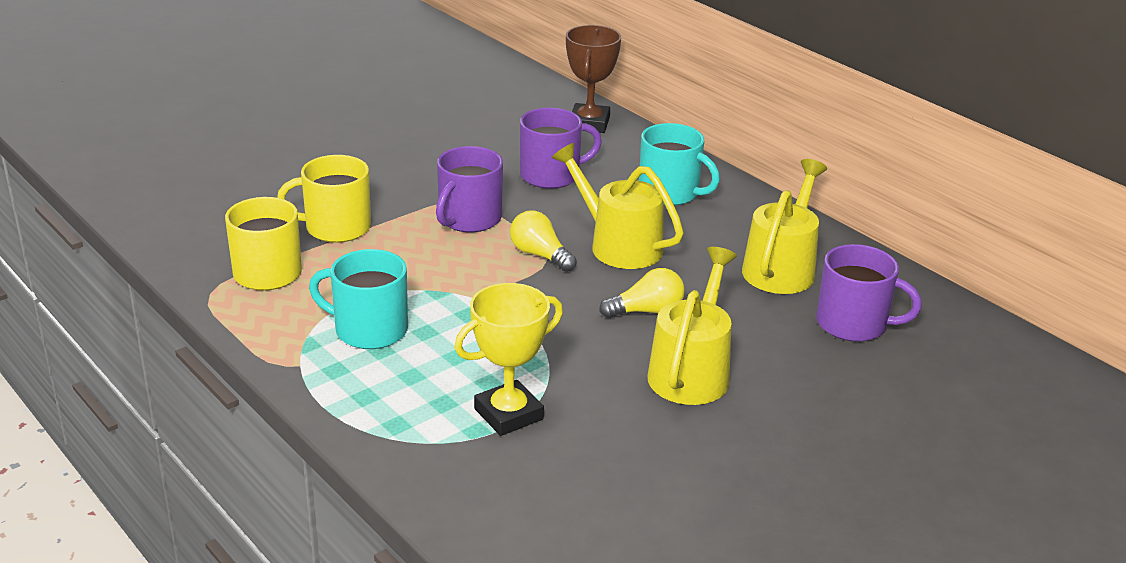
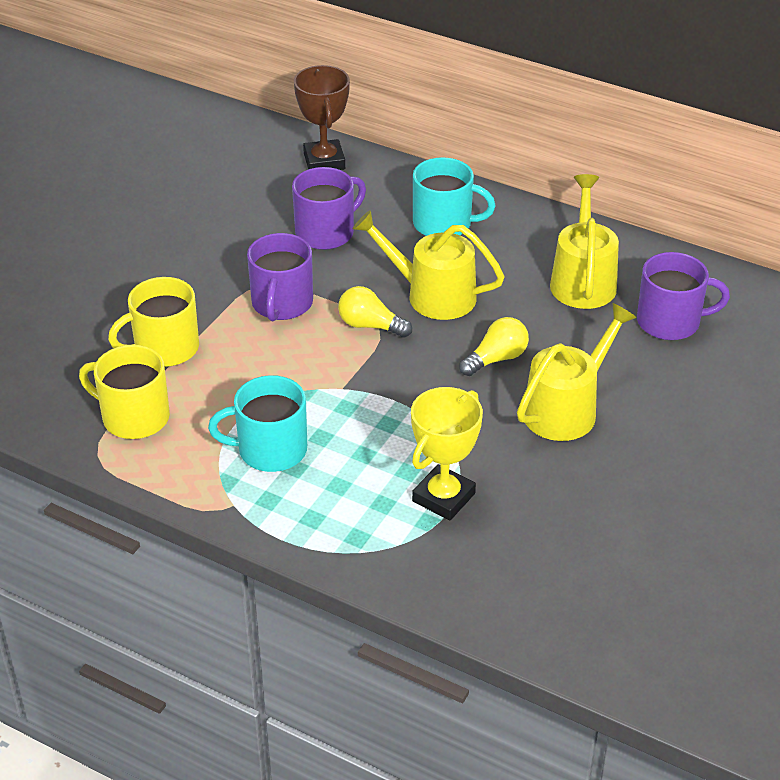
camera: 20 degrees left, 10 degrees up
(692, 371) = (567, 408): yellow watering can -> yellow watering can turned 45 degrees clockwise

